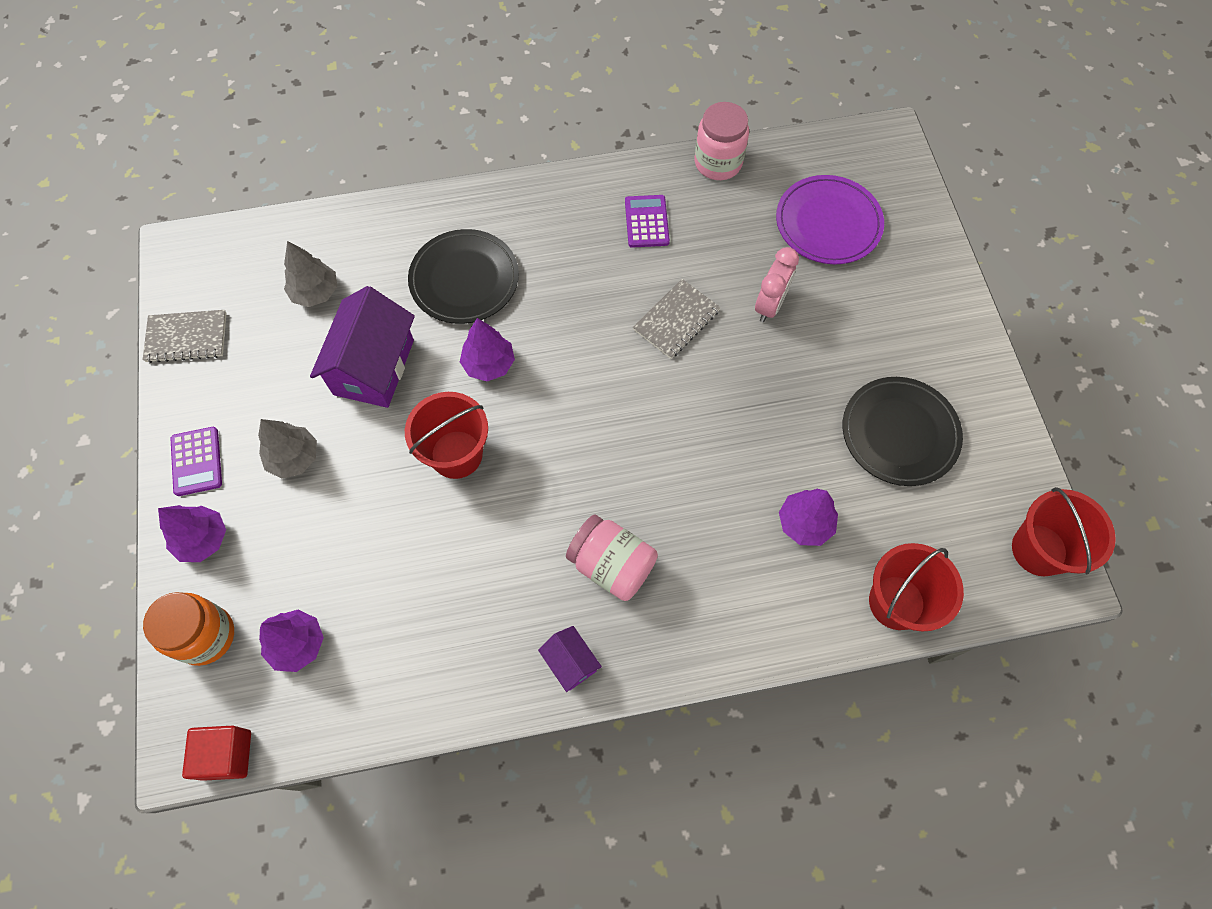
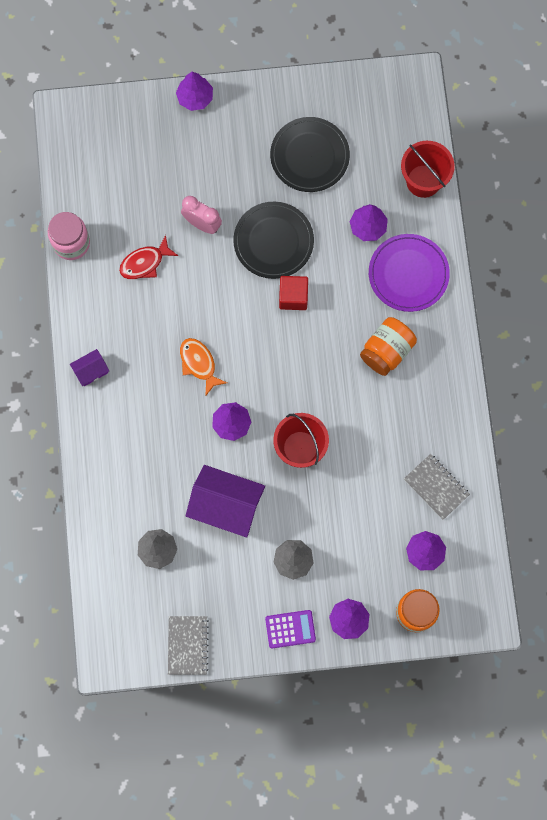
camera: 85 degrees left, 10 degrees up
(227, 754) = (491, 593): red cube -> red cube (293, 297)
(464, 279) = (158, 439): black plate -> black plate (273, 241)
(570, 662) = (447, 381): purple house -> purple house (91, 371)
(571, 318) = (199, 364): none -> orange fish
(612, 565) = (386, 351): pink jar -> orange jar
(647, 222) = (120, 302): purple calculator -> none
(676, 320) = (208, 290): grey notebook -> grey notebook (436, 487)
(704, 244) = (145, 263): none -> red fish
(828, 223) = (136, 172): purple plate -> purple plate (408, 274)
(951, 281) = (195, 98): none -> purple tree
(1039, 550) = (396, 89): red bucket -> none

